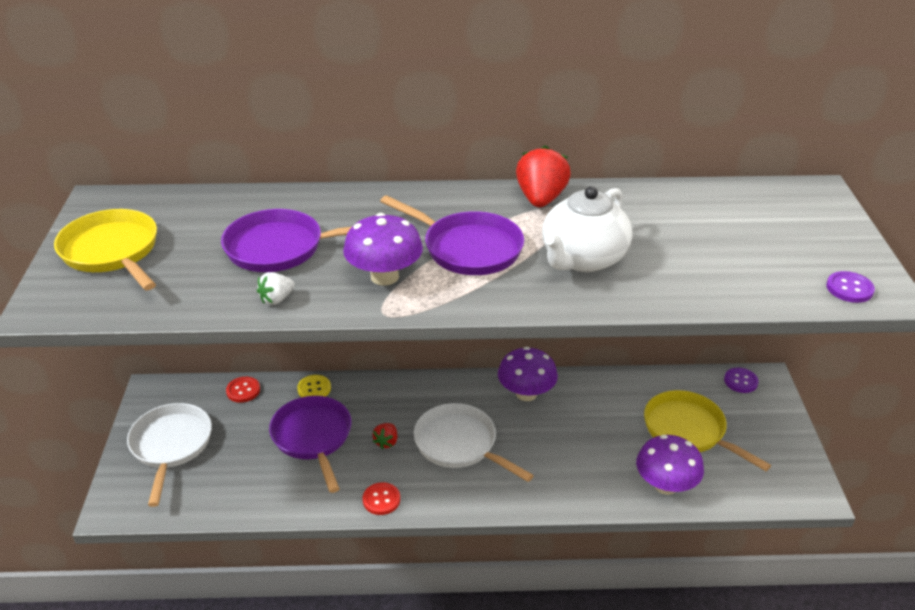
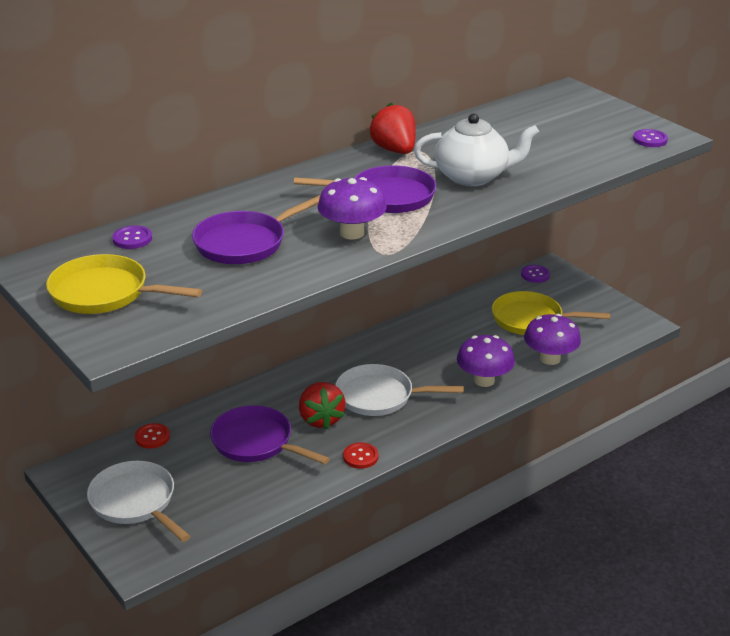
camera: 35 degrees left, 5 degrees down
(202, 206) = (132, 239): none -> purple button
(277, 299) = (293, 273): white strawberry -> none
(314, 388) = (215, 410): yellow button -> none
(386, 442) = (320, 419): red strawberry -> red strawberry, size x1.91
(526, 393) = (393, 343): purple mushroom -> purple mushroom (484, 380)
(582, 259) = (473, 177): white teapot -> white teapot turned 90 degrees counterclockwise

